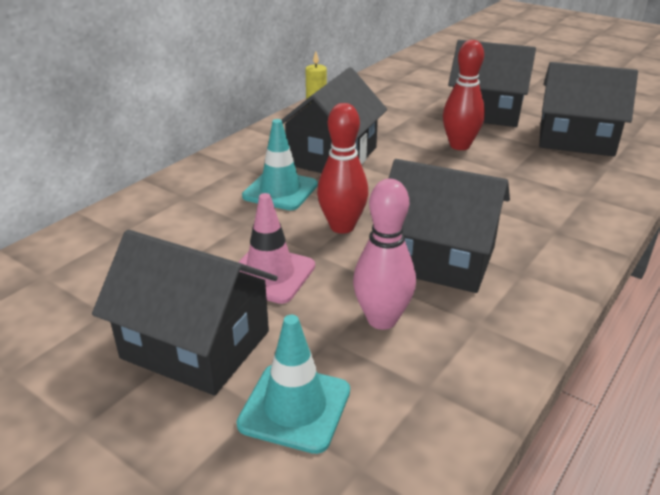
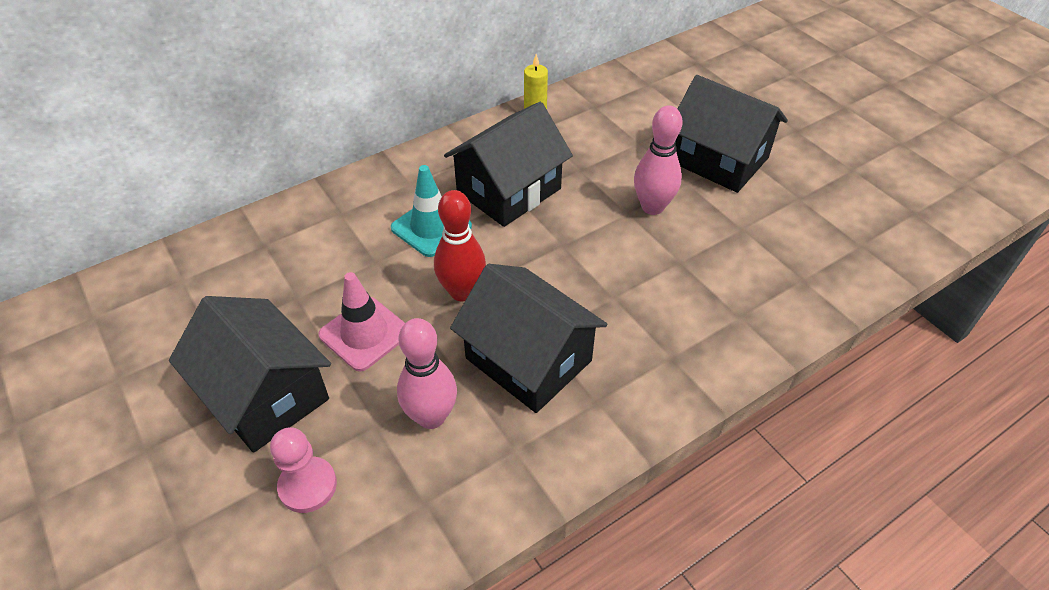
camera: 20 degrees right, 15 degrees up
(295, 407) = (308, 486): turquoise traffic cone -> pink pawn
(459, 146) = (652, 207): red bowling pin -> pink bowling pin
(576, 139) = (794, 228): black house -> none

